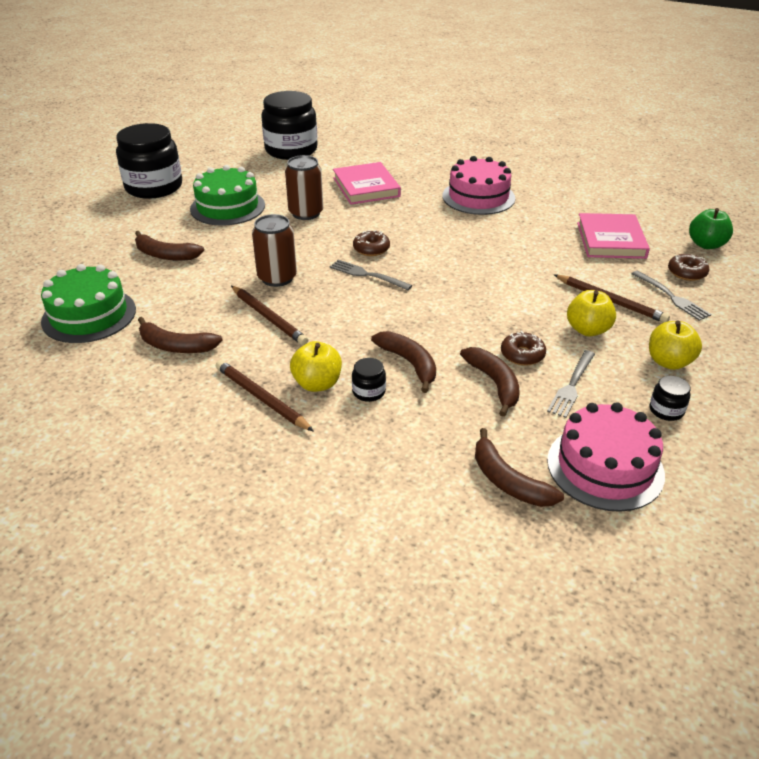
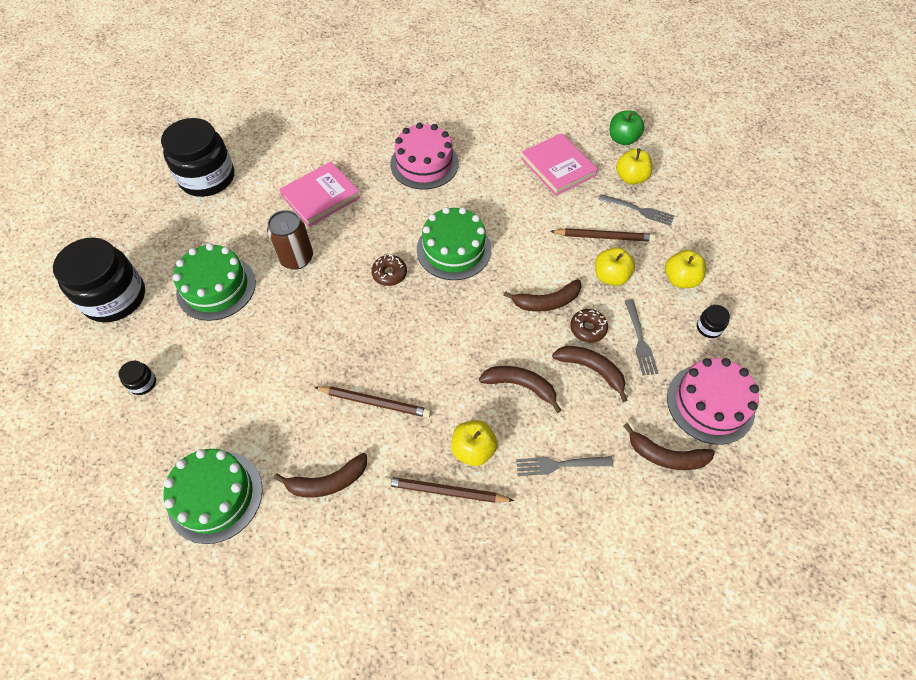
camera: 35 degrees left, 20 degrees up
(165, 255) = (215, 381): brown banana -> brown banana (547, 302)
(277, 278) = (341, 352): brown can -> none
(366, 187) = (321, 197): pink book -> pink book turned 75 degrees counterclockwise
(367, 275) = (412, 307): grey fork -> grey fork (560, 465)
(369, 392) = (516, 433): black jar -> black jar (143, 383)
(446, 255) = (454, 249): none -> green cake
(686, 273) = (630, 178): brown donut -> yellow apple

